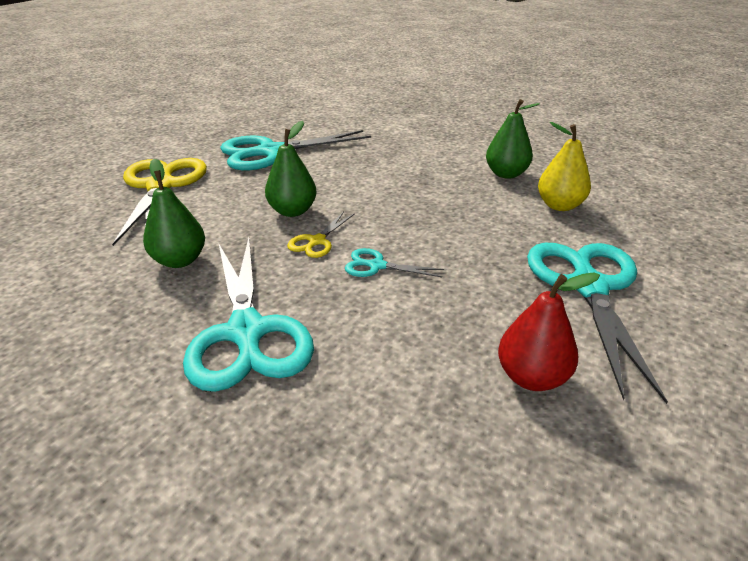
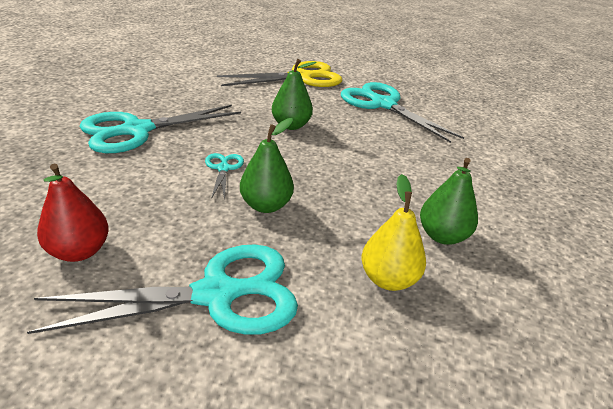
camera: 70 degrees right, 0 degrees up
(180, 260) = (211, 99): green pear -> green pear (266, 205)
(317, 241) = (250, 140): yellow scissors -> none

